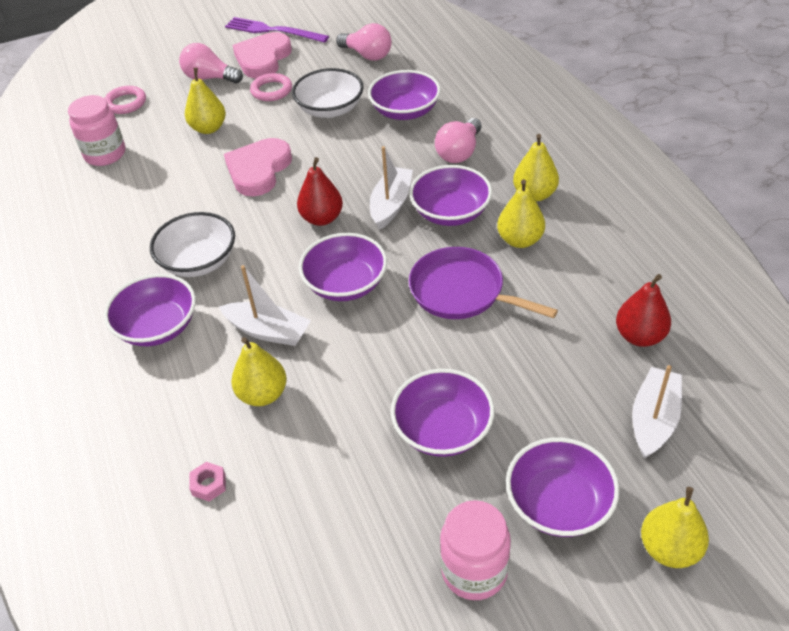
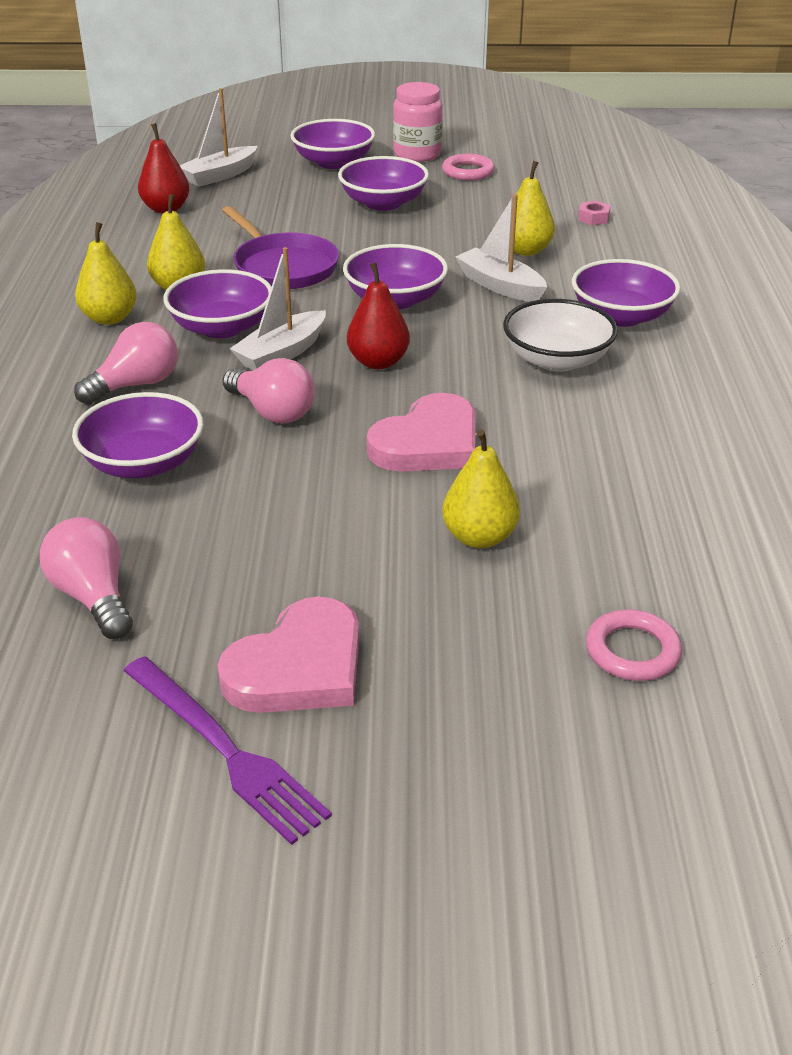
camera: 160 degrees left, 10 degrees down
(105, 154) = (680, 546): pink jar -> none
(210, 78) = (435, 654): pink light bulb -> pink light bulb (272, 411)
(271, 90) = (328, 578): pink ring -> pink ring (468, 172)
(330, 109) = (254, 505): white bowl -> none
(669, 549) = (285, 138): yellow pear -> none

